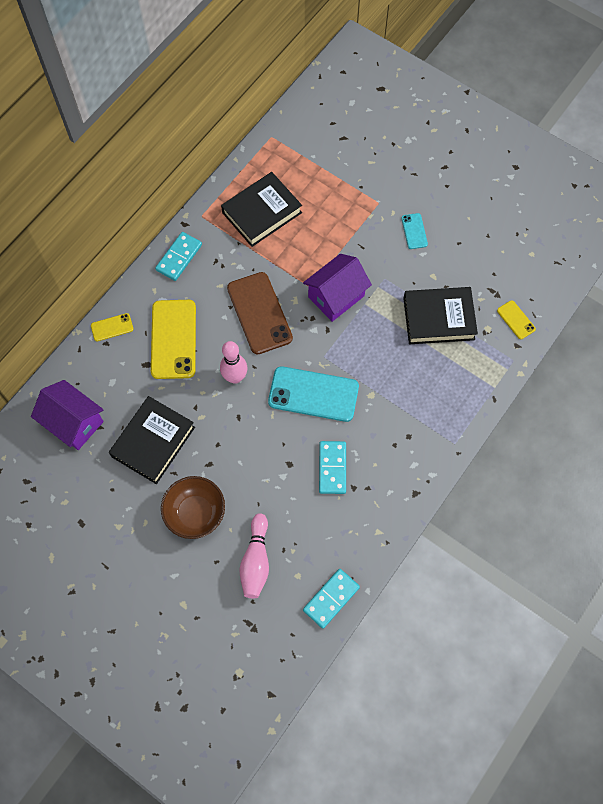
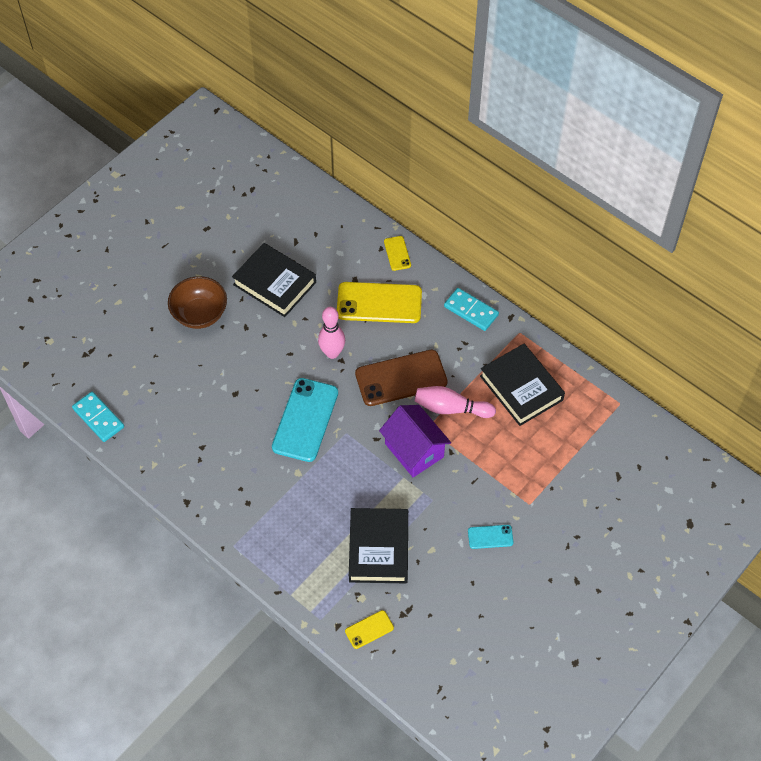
camera: 95 degrees right, 10 degrees down
(74, 422) = (302, 223): purple house -> none
(256, 561) = (146, 359): pink bowling pin -> pink bowling pin (451, 408)
(332, 468) = (225, 430): turquoise domino -> none

